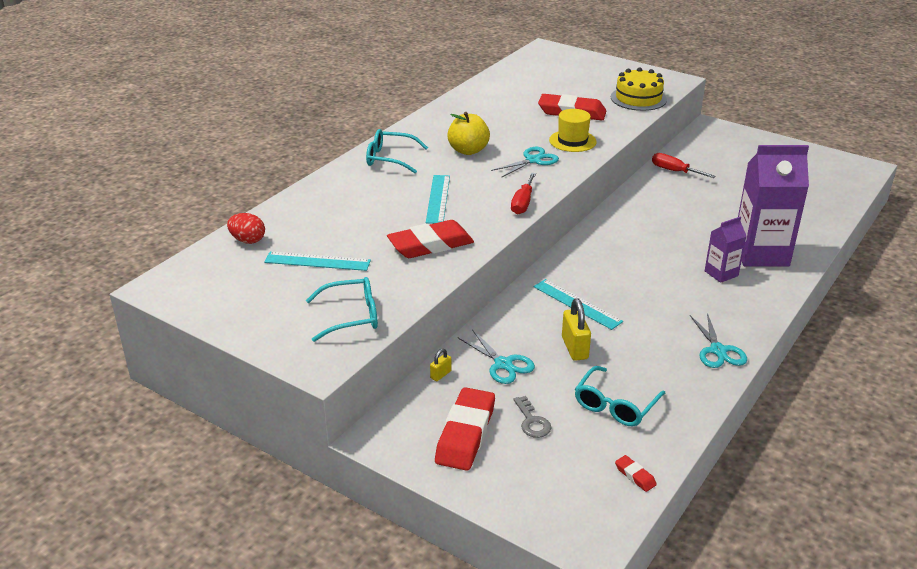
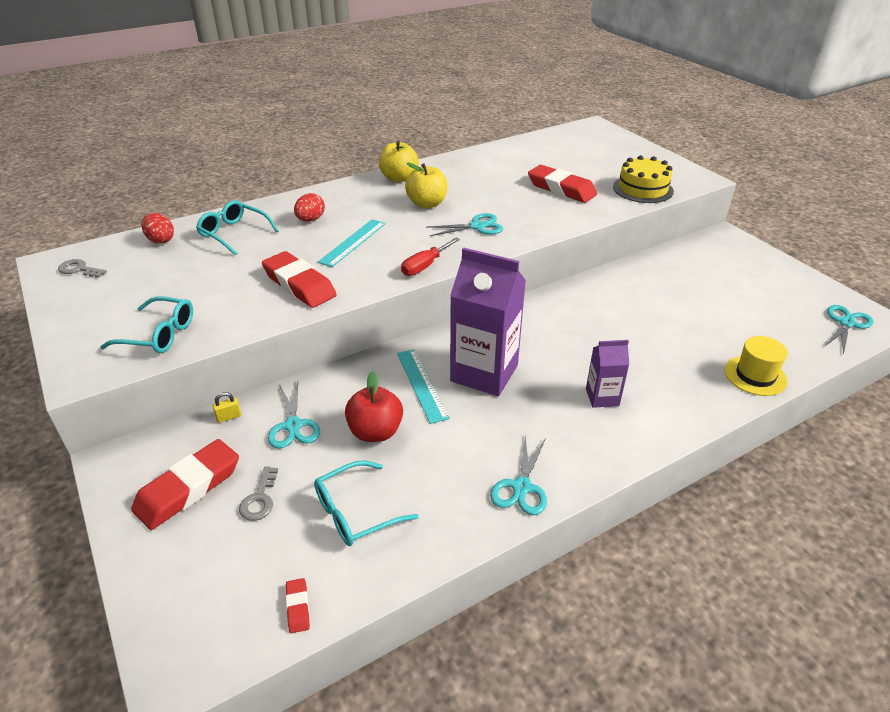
camera: 25 degrees right, 5 degrees up
(197, 286) = (79, 269): none -> grey key
(317, 261) = (191, 274): turquoise ruler -> none
(375, 188) = (310, 220): none -> red egg
(390, 158) = (351, 196): turquoise glasses -> turquoise glasses (234, 233)
(417, 133) = (399, 178): none -> yellow apple
(430, 245) = (299, 285): red eraser -> red eraser turned 45 degrees clockwise
(572, 141) = (534, 216): yellow hat -> yellow hat (755, 375)
(574, 348) = (375, 432): yellow padlock -> red apple
(674, 171) = (645, 272): red screwdriver -> none
(761, 254) = (667, 388): purple carton -> purple carton (484, 373)
(845, 174) = (846, 323): none -> turquoise scissors

